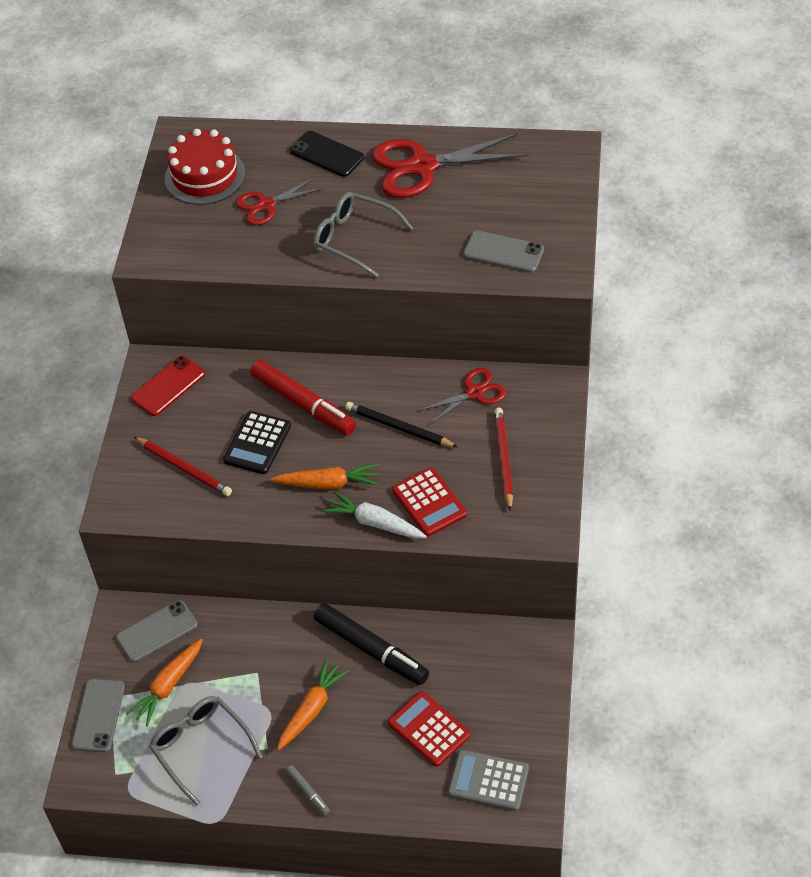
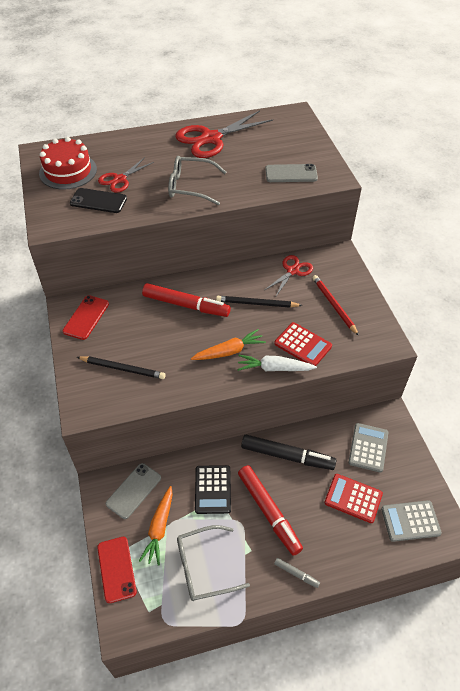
camera: 25 degrees left, 0 degrees up
(98, 715) = (116, 569): grey phone -> red phone
(184, 468) = (122, 369): red pencil -> black pencil
(201, 748) = (204, 567): grey glasses -> grey glasses turned 45 degrees counterclockwise
(257, 443) = (167, 338): black calculator -> black calculator (213, 489)
(311, 709) = (268, 511): orange carrot -> red marker
(327, 154) = (145, 143): black phone -> black phone (98, 201)
(486, 672) = (368, 447): none -> grey calculator

